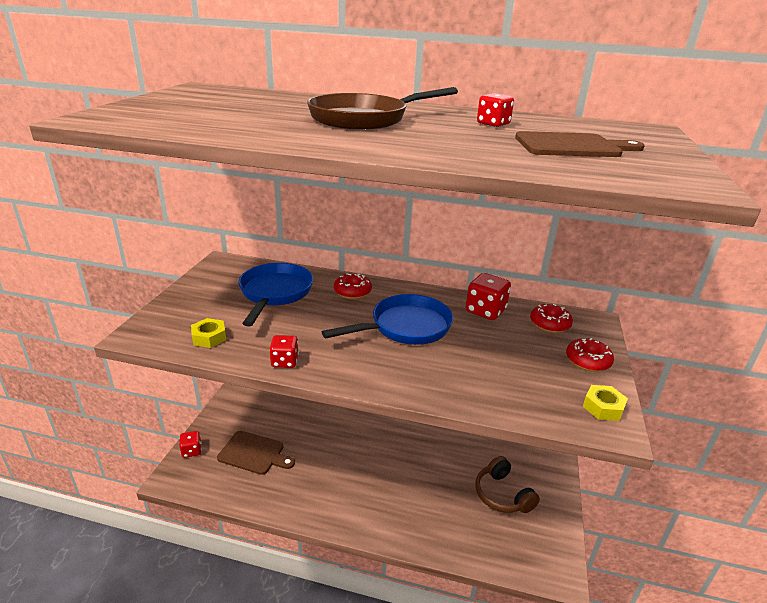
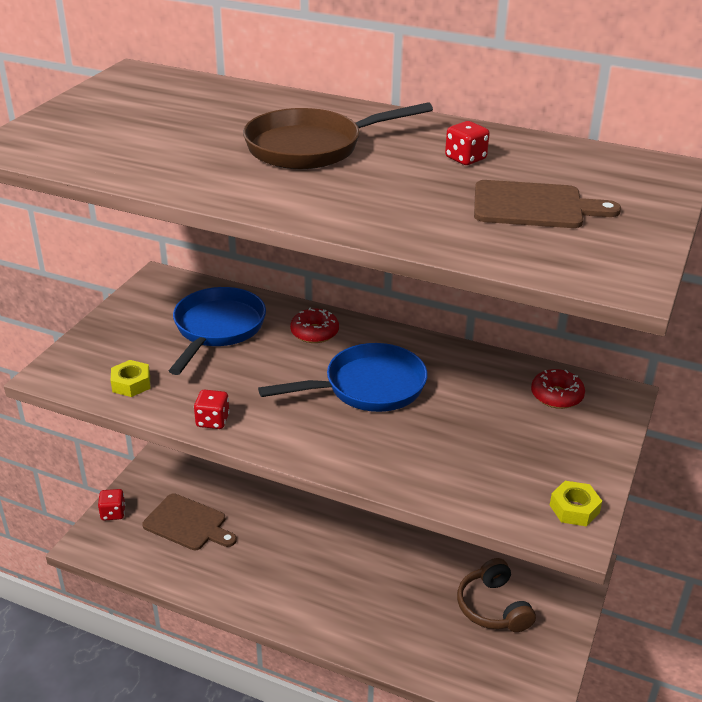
camera: 10 degrees right, 5 degrees up
(485, 311) = (478, 371): red dice -> none
(588, 361) = (583, 449): red donut -> none

